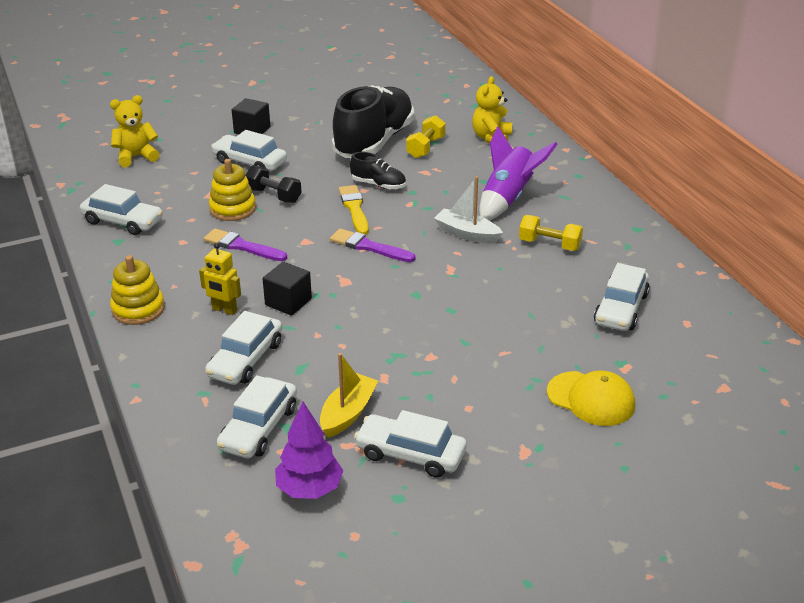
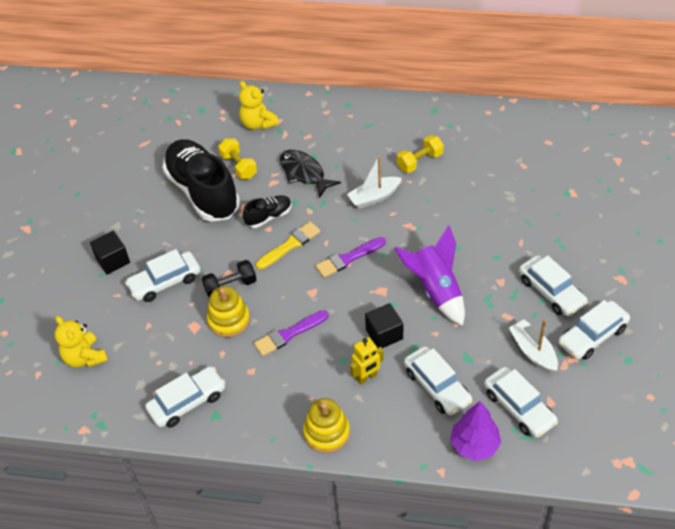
camera: 55 degrees left, 15 degrees up
(136, 157) = (85, 357): yellow teddy bear -> yellow teddy bear turned 45 degrees counterclockwise
(309, 489) = (596, 403): purple tree -> purple tree (474, 445)
(348, 413) = (533, 351): yellow boat -> white boat
(354, 208) = (290, 245): yellow brush -> yellow brush turned 120 degrees clockwise
(455, 184) = (304, 173): none -> black fish
(508, 199) = (348, 155): purple rocket -> purple rocket (436, 290)
(591, 399) = (592, 224): yellow cap -> none
(620, 309) = (514, 164): white car -> white car (551, 292)

